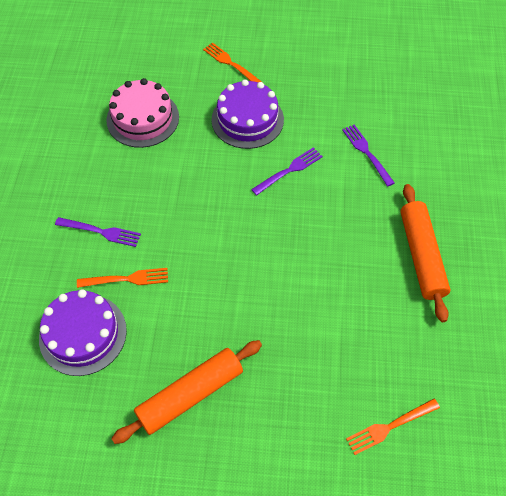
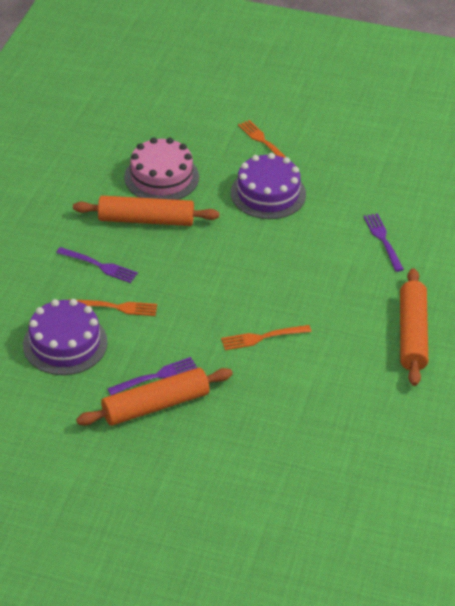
camera: 10 degrees right, 15 degrees down
(137, 170) = (146, 220): none -> orange rolling pin
(289, 170) = (299, 243): purple fork -> purple fork (156, 376)
(390, 427) = (338, 460): orange fork -> orange fork (262, 337)

